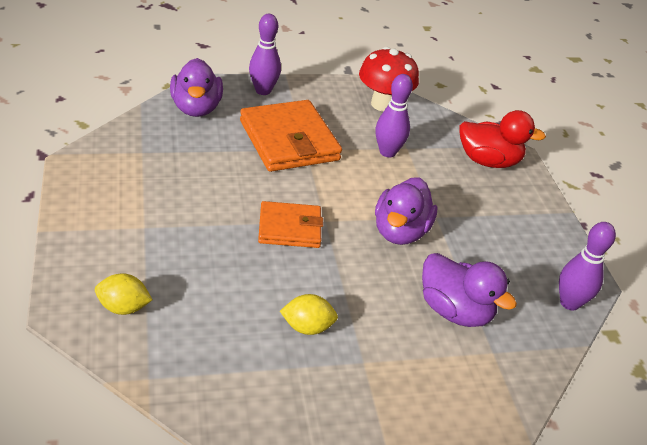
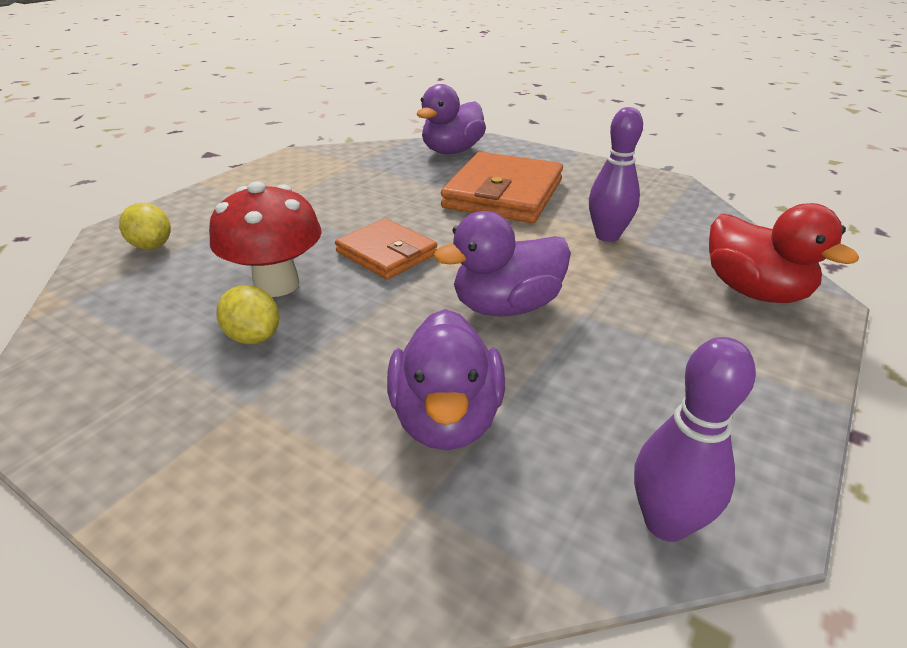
camera: 50 degrees right, 5 degrees down
(263, 90) = (537, 156): purple bowling pin -> none
(383, 104) = (666, 199): red mushroom -> red mushroom (277, 284)

